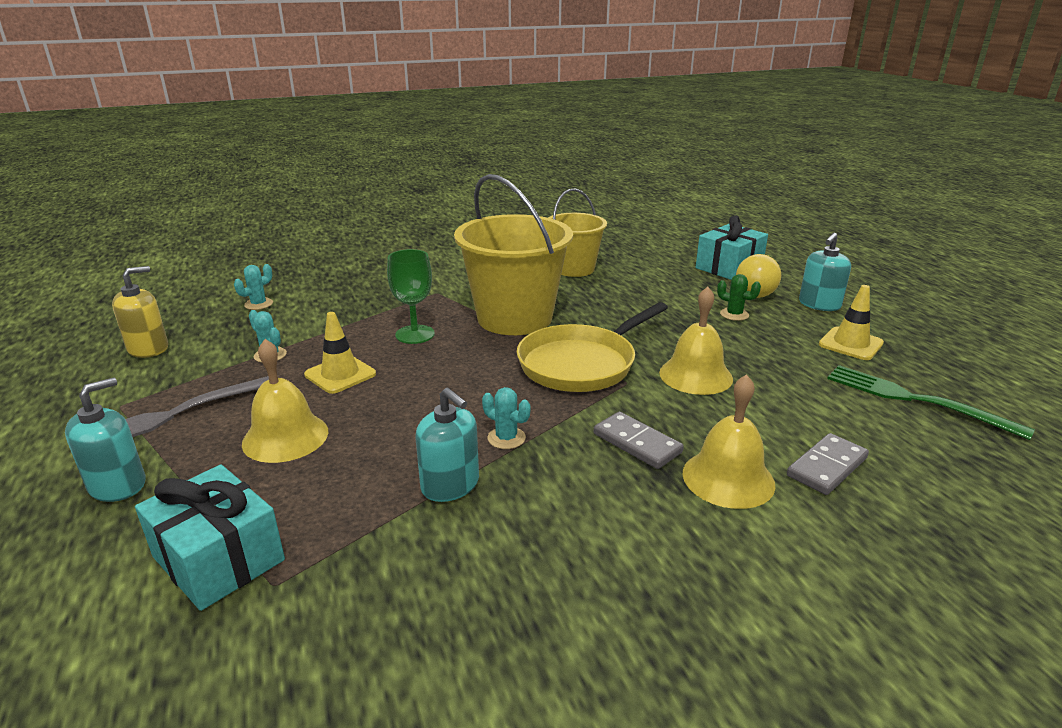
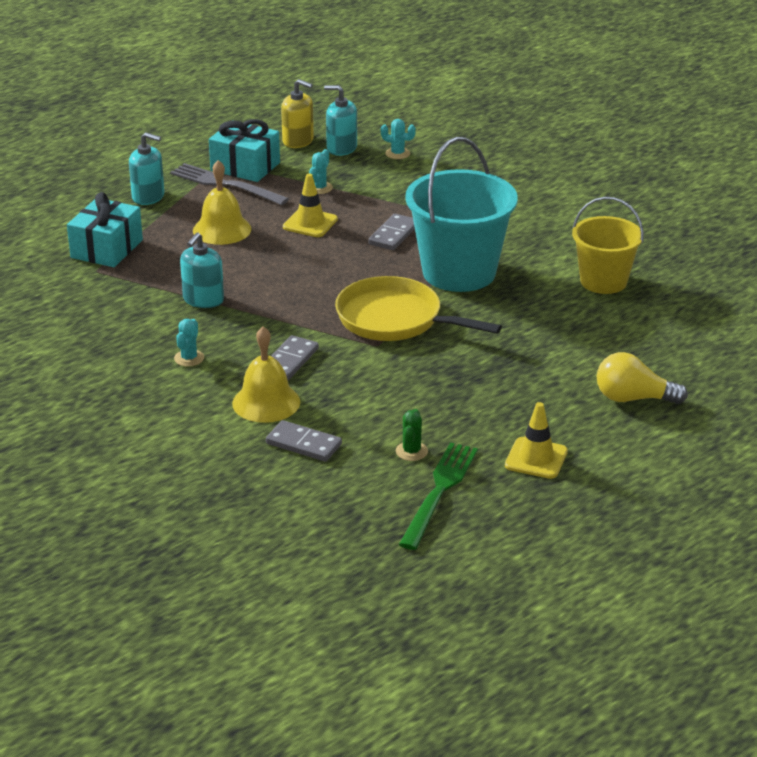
camera: 70 degrees right, 5 degrees up
(415, 334) = (394, 235): green goblet -> grey domino
(506, 438) = (266, 308): turquoise cactus -> turquoise cactus (189, 358)
(514, 318) = (459, 272): yellow bucket -> turquoise bucket
(695, 375) = (411, 376): yellow bell -> none
(729, 267) = (693, 376): turquoise gift -> turquoise gift (245, 167)
(734, 314) = (557, 387): green cactus -> green cactus (411, 451)
(819, 304) = (627, 439): turquoise soap dispenser -> turquoise soap dispenser (341, 148)

